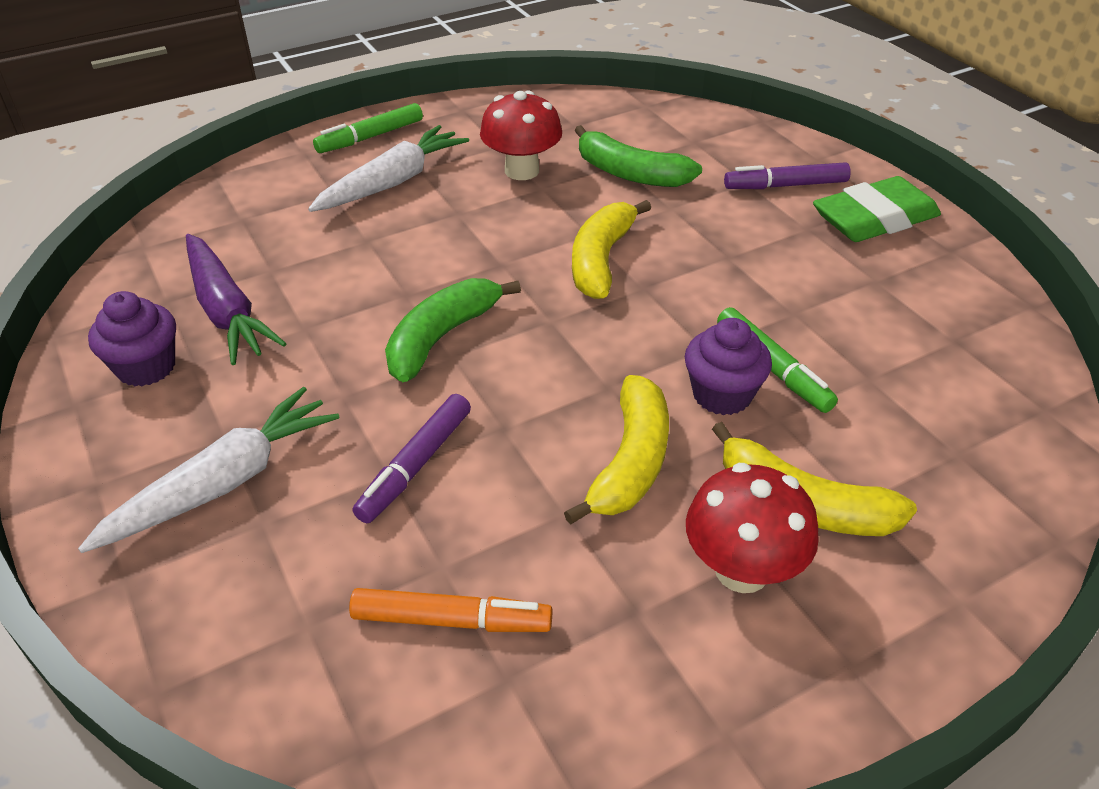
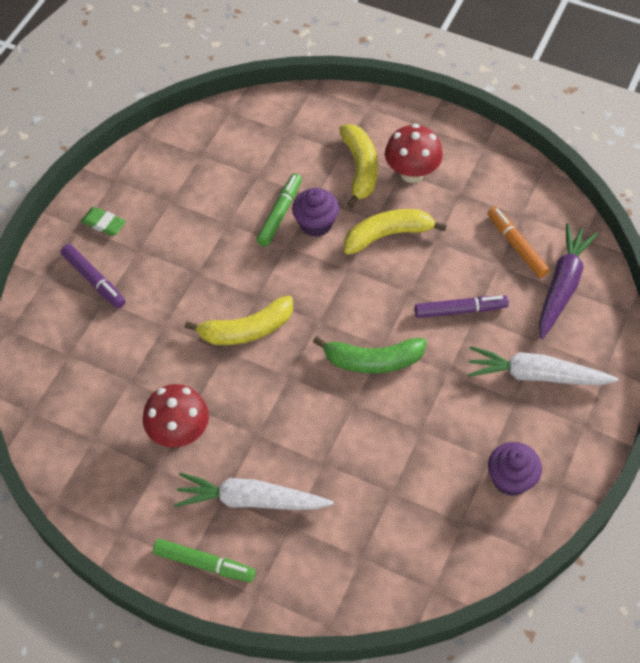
camera: 125 degrees left, 15 degrees up
(226, 310) = (441, 482): purple carrot -> purple carrot (562, 285)
(630, 173) = (138, 368): green banana -> none
(874, 219) = (104, 224): green eraser -> green eraser, size x0.52

